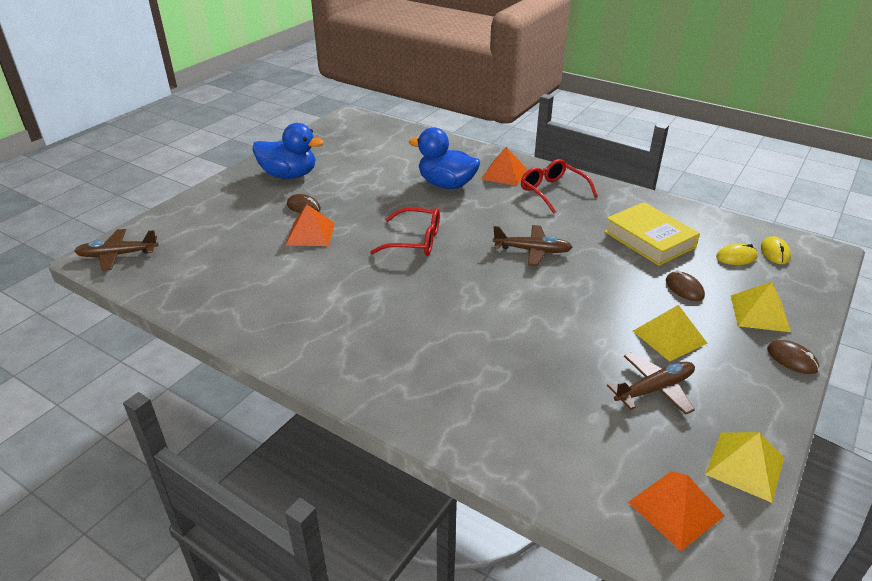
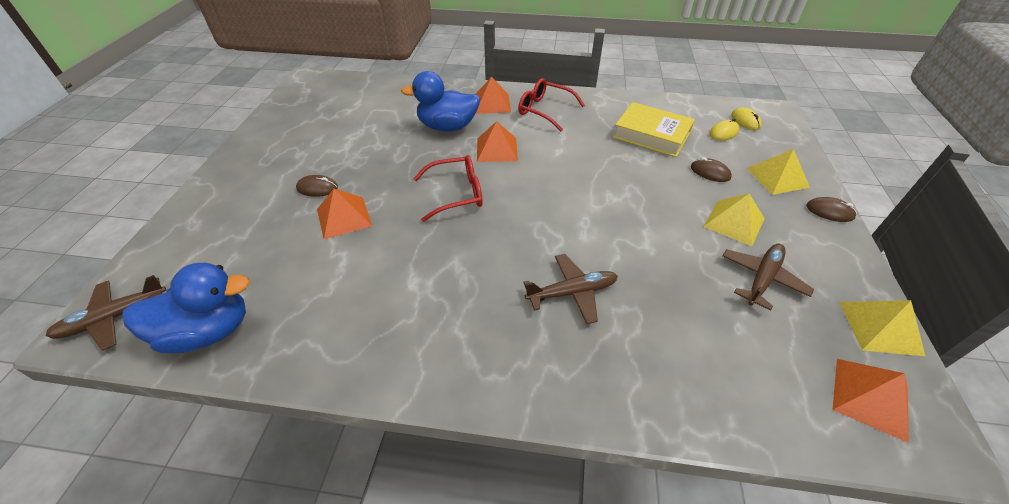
camera: 25 degrees left, 10 degrees up
(289, 175) = (280, 156): blue duck -> blue duck (208, 331)
(478, 214) = (496, 149): none -> orange pyramid
(532, 250) = (568, 173): brown plane -> brown plane (571, 293)

